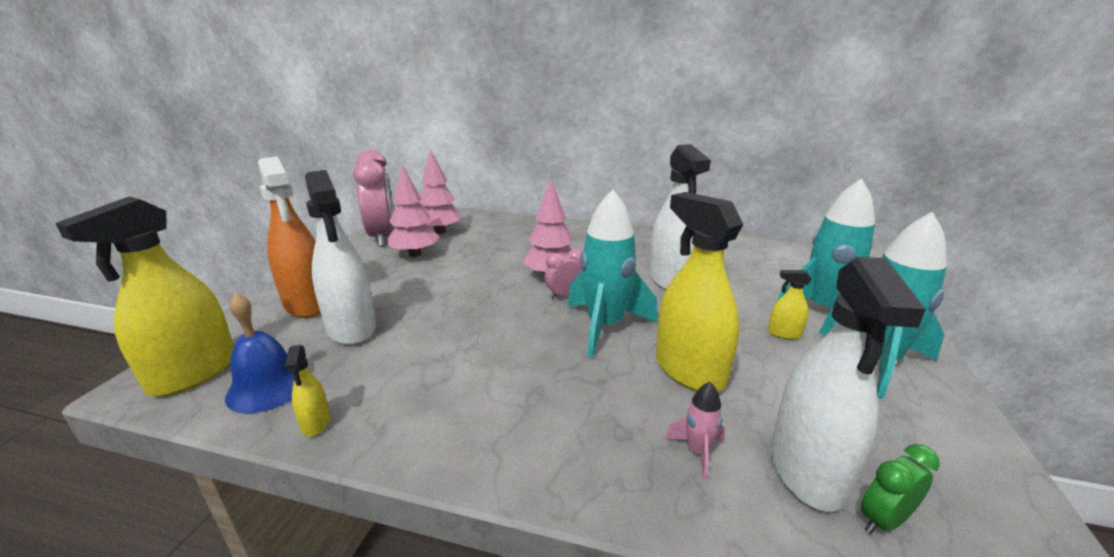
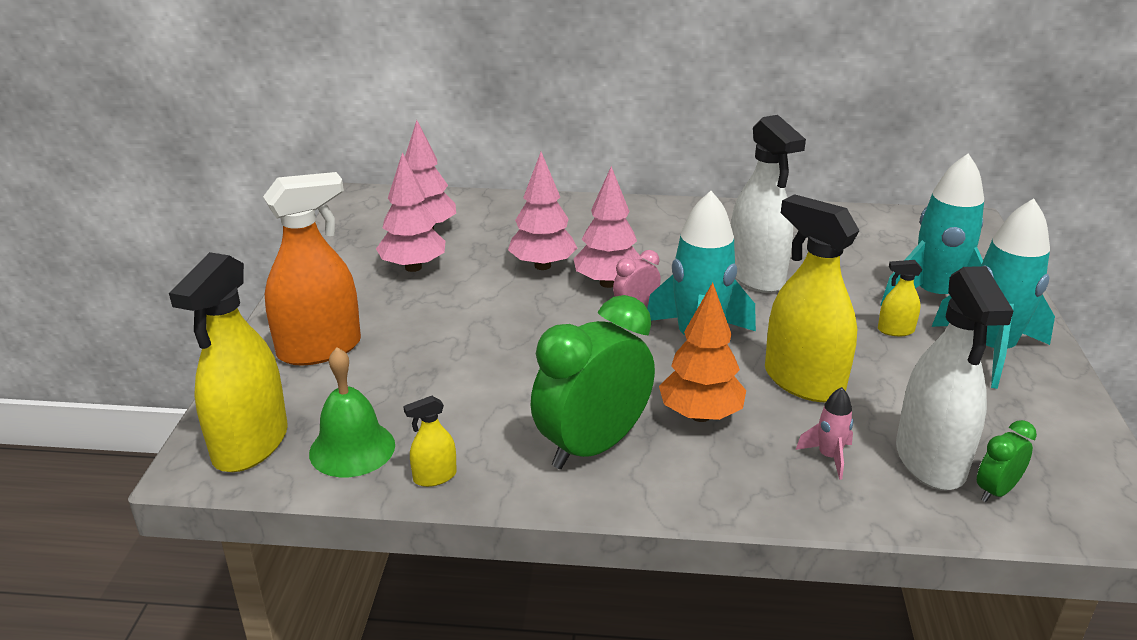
camera: 10 degrees left, 5 degrees up
(268, 387) = (352, 448): blue bell -> green bell
(307, 303) = (319, 349): orange spray bottle -> orange spray bottle turned 75 degrees counterclockwise
(316, 423) = (435, 477): yellow spray bottle -> yellow spray bottle turned 90 degrees clockwise
(352, 328) = (399, 373): white spray bottle -> none
(383, 237) = (350, 244): pink clock -> none
(471, 411) = (592, 447): none -> green clock
(508, 260) = (542, 266): none -> pink tree
(583, 392) = (700, 415): none -> orange tree

